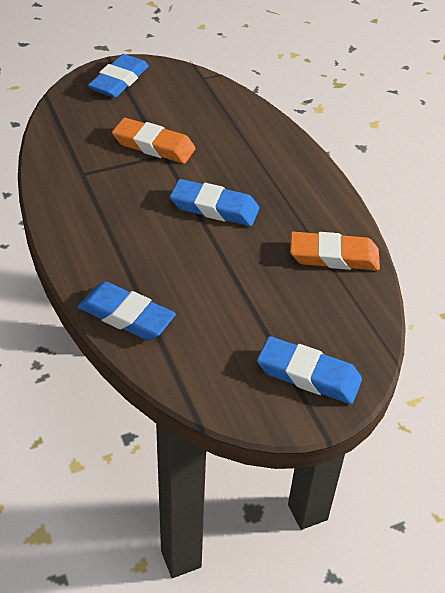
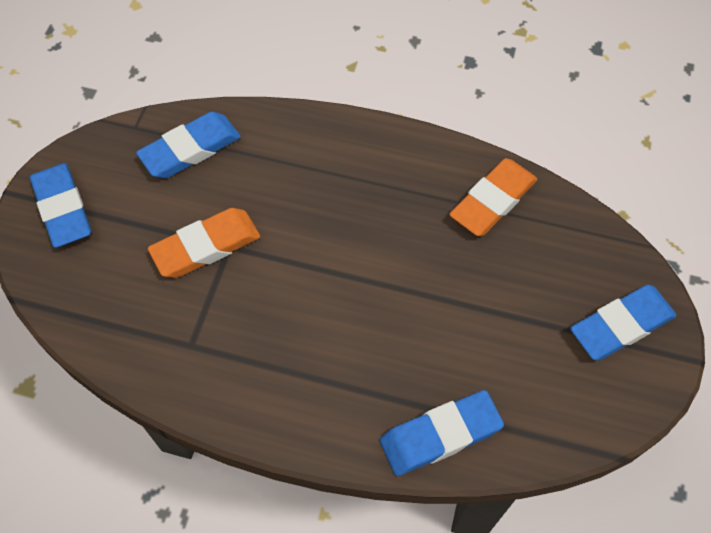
camera: 50 degrees left, 15 degrees up
(214, 208) = (348, 254): blue eraser -> blue eraser (190, 149)

